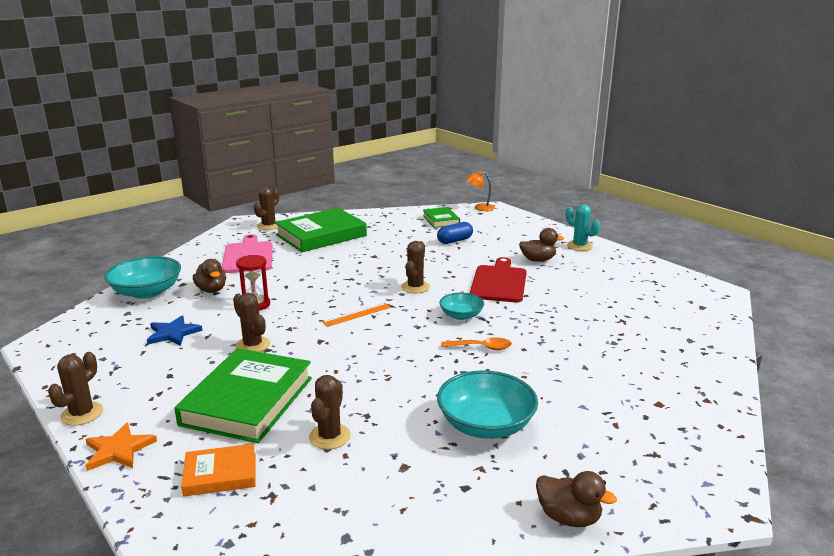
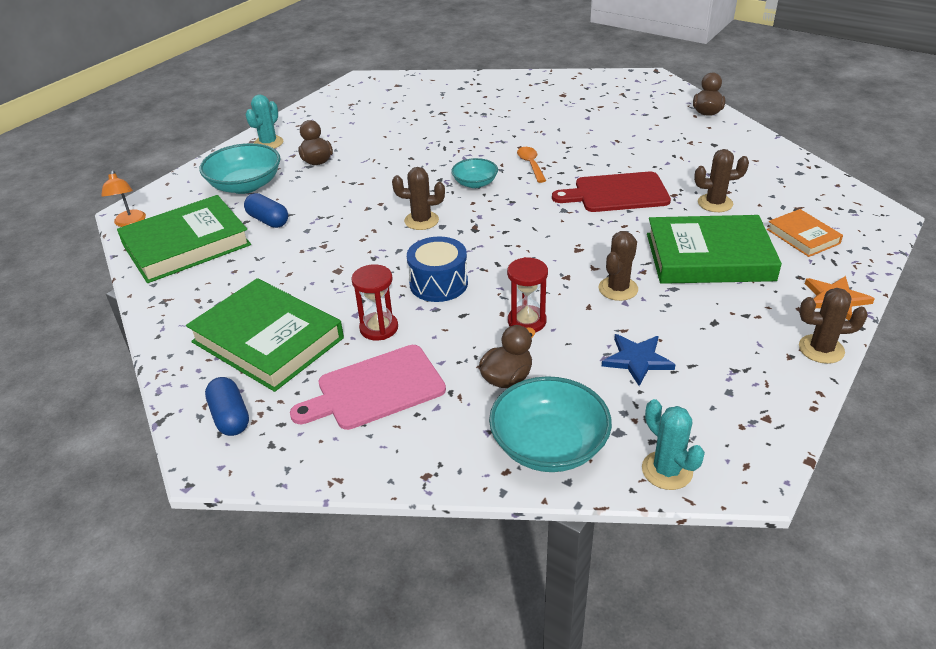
camera: 105 degrees left, 15 degrees up
(82, 320) = (667, 470): none -> turquoise cactus
(269, 226) = (230, 417): brown cactus -> blue capsule
(300, 262) = (379, 328): none -> red hourglass
(328, 283) = (438, 283): none -> blue drum
(356, 314) = (508, 242): orange ruler -> none
(441, 220) = (186, 245): green book -> green book, size x1.94
(485, 425) = (641, 147): turquoise bowl -> turquoise bowl (245, 185)
(499, 282) = (386, 175): red cutting board -> red cutting board (616, 193)

